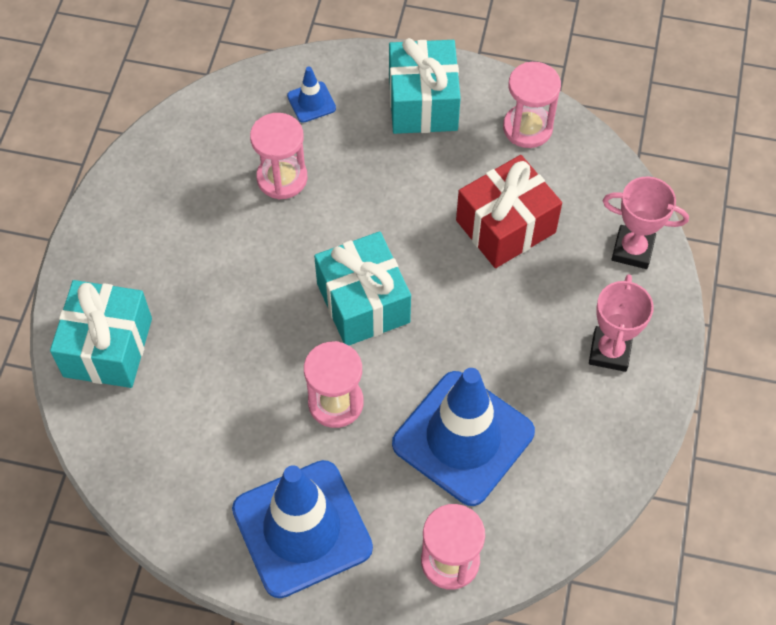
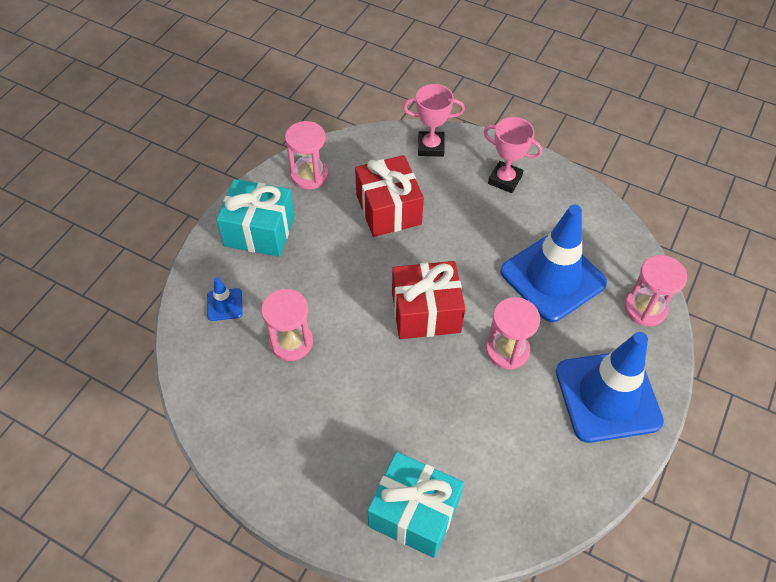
camera: 75 degrees left, 5 degrees down
(363, 303) = (426, 312): turquoise gift -> red gift
(632, 250) = (431, 146): pink trophy -> pink trophy turned 60 degrees clockwise

